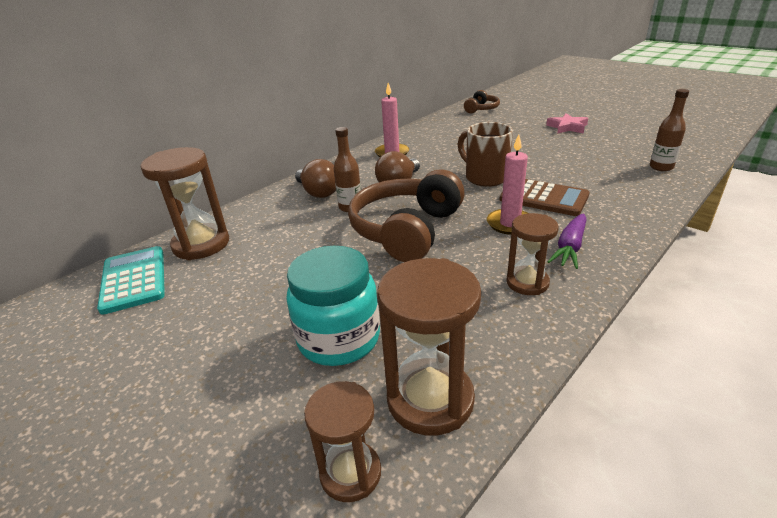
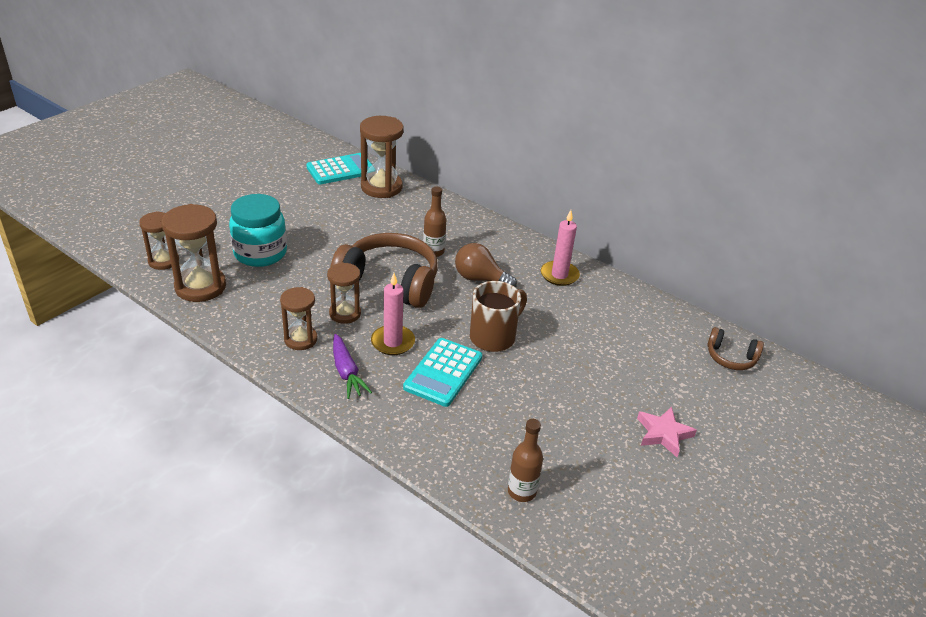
camera: 80 degrees right, 5 degrees up
(318, 192) = (464, 233): brown light bulb -> none
(469, 255) = (345, 313): none -> brown hourglass
(543, 198) = (443, 372): brown calculator -> turquoise calculator
(570, 247) = (347, 372): purple carrot -> purple carrot turned 135 degrees counterclockwise

